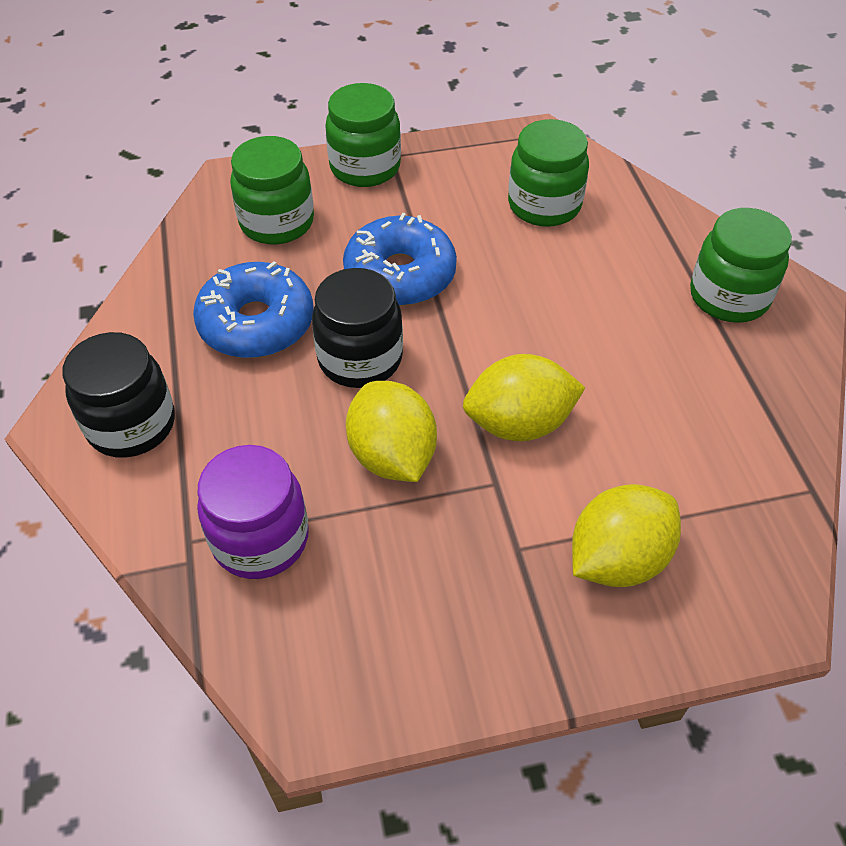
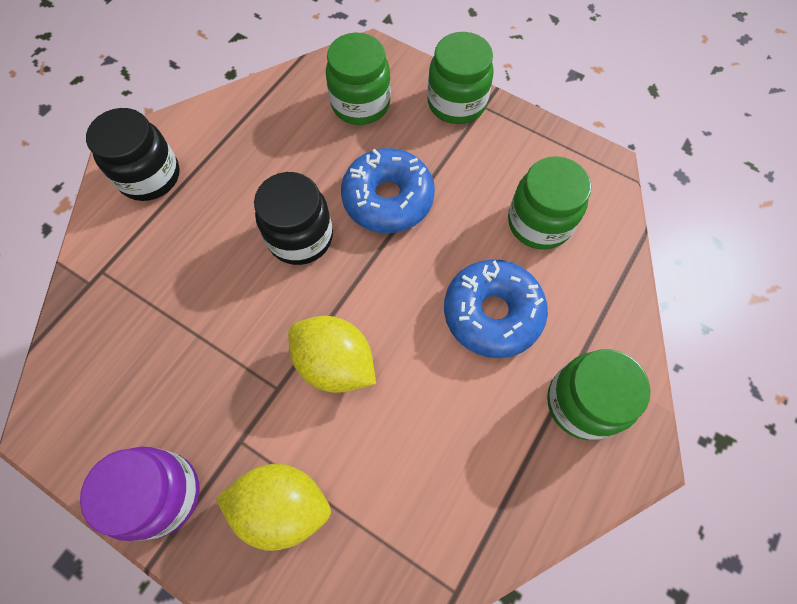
camera: 45 degrees right, 15 degrees up
(256, 323) = (274, 165): blue donut -> blue donut (492, 313)
(260, 539) = (130, 303): purple jar -> purple jar (162, 494)
(392, 455) = (245, 316): yellow lemon -> none

